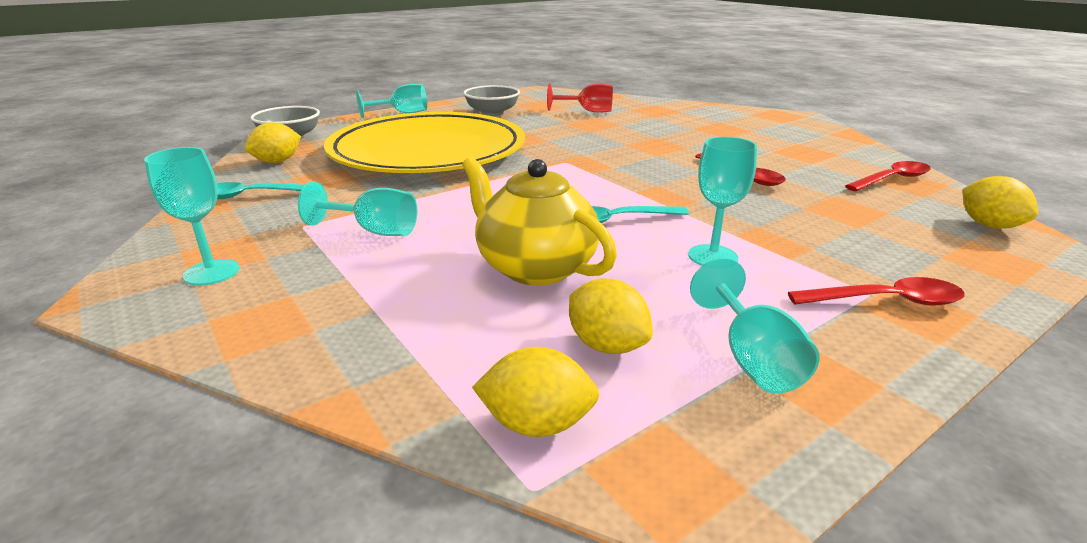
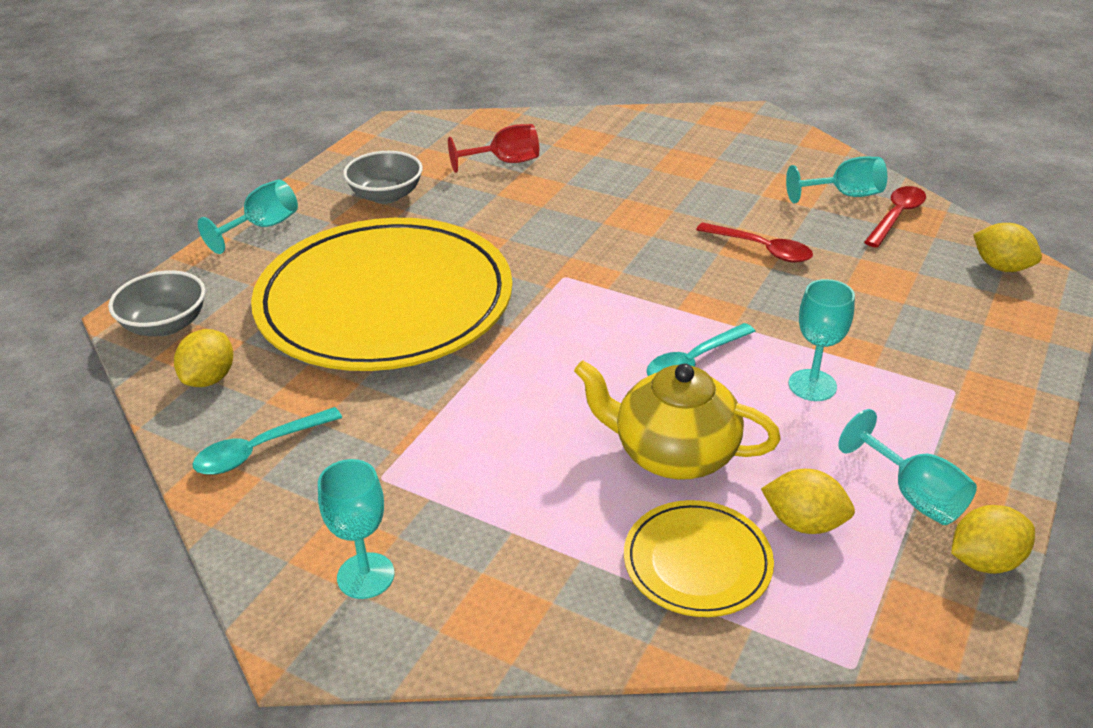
camera: 25 degrees left, 10 degrees up
(374, 231) = (469, 458): turquoise goblet -> turquoise goblet (844, 195)
(469, 342) = (697, 562): none -> yellow plate
(537, 424) = (813, 616): yellow lemon -> yellow lemon (984, 561)
(885, 301) = (970, 395): red spoon -> none

